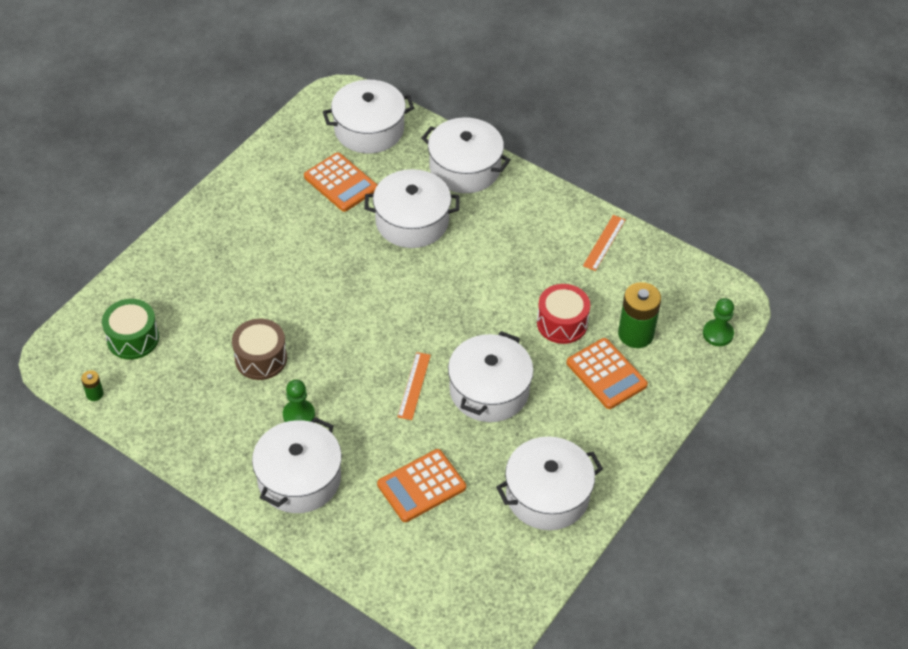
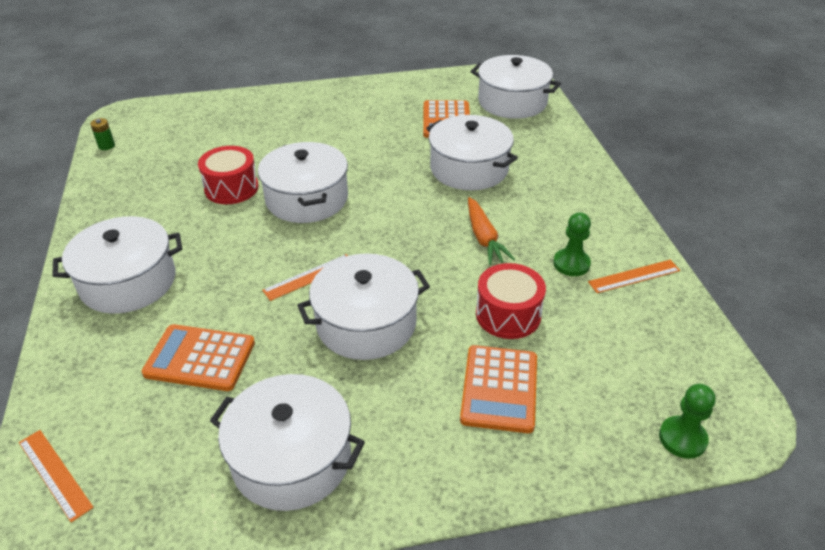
camera: 45 degrees right, 10 degrees down
(133, 338) = (177, 130): green drum -> none
(261, 358) = (231, 188): brown drum -> red drum
(299, 415) = (197, 239): green pawn -> green pawn (571, 264)
(436, 604) = (54, 474): none -> orange ruler
(465, 168) = (561, 158): white pot -> white pot (307, 199)
(488, 276) = (484, 238): none -> orange carrot
(635, 334) = (577, 374): green battery -> none

